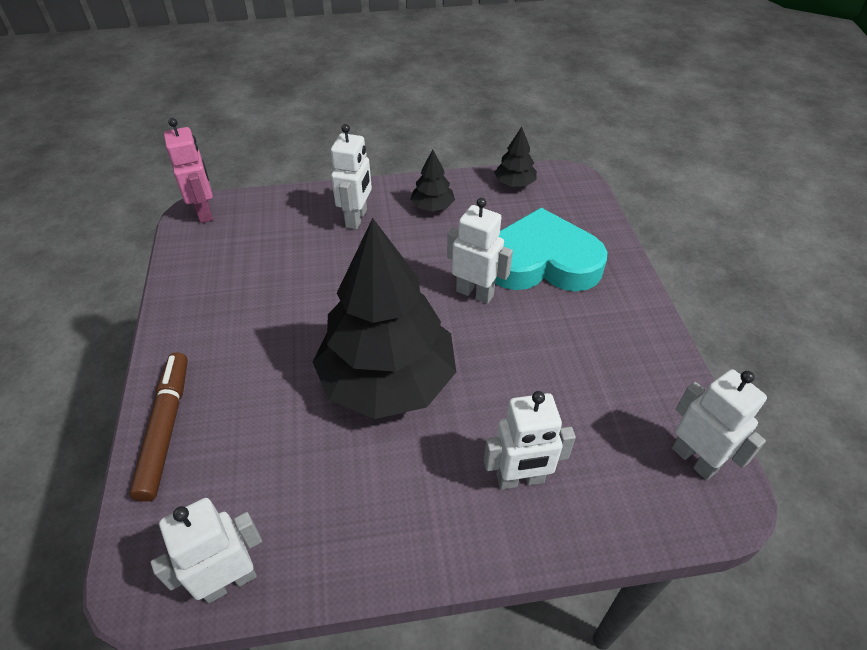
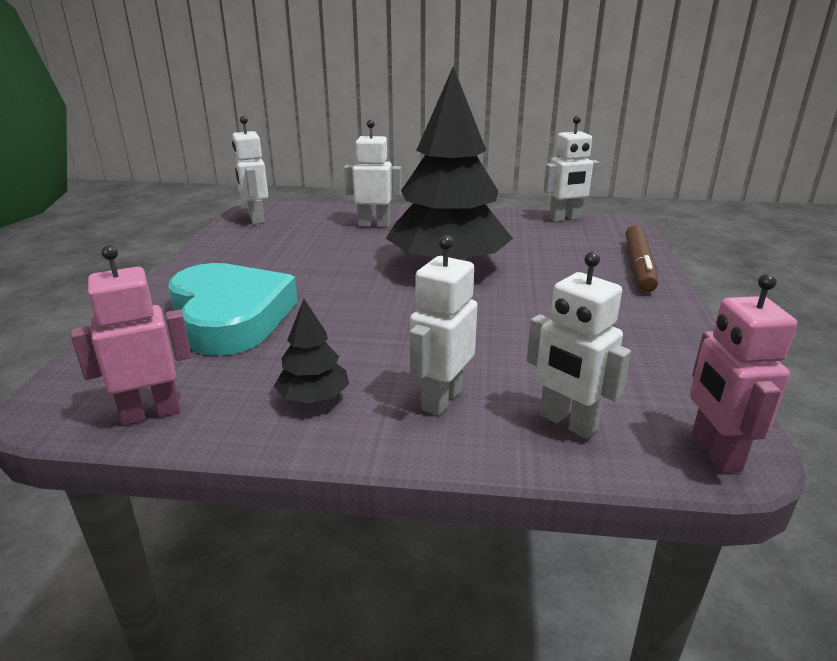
camera: 165 degrees left, 20 degrees down
(475, 293) = (330, 304): white robot -> white robot (567, 423)
(514, 183) = (151, 412): black tree -> pink robot
(542, 262) = (231, 317): turquoise heart -> turquoise heart turned 135 degrees counterclockwise

